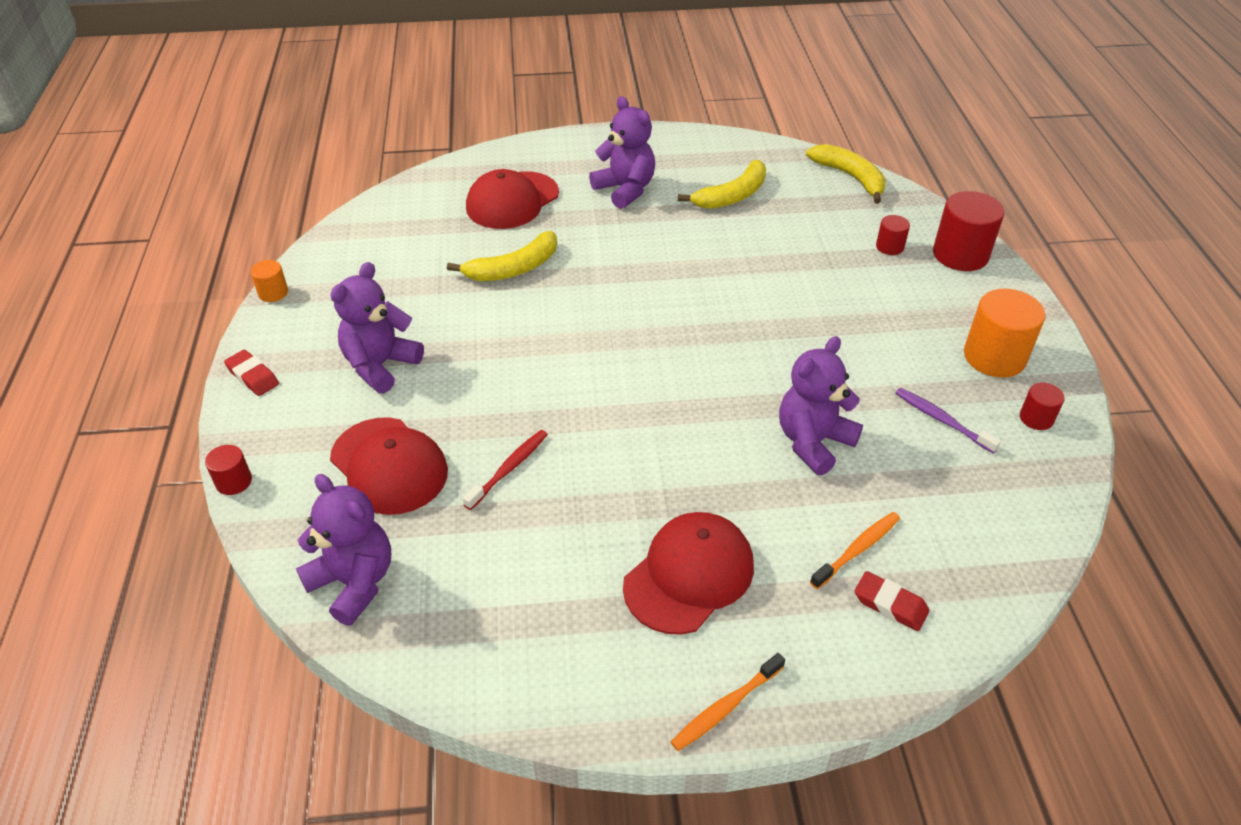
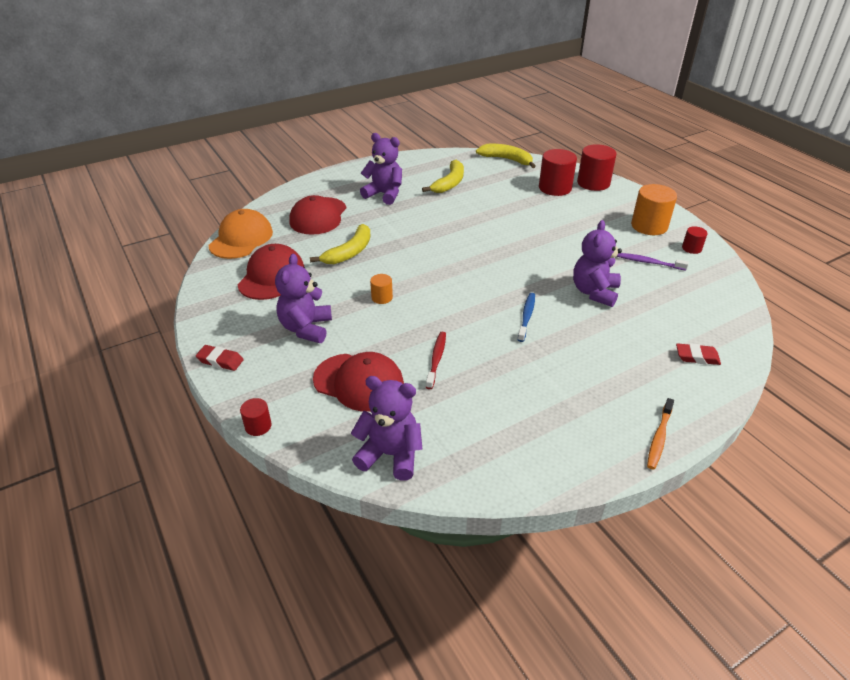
camera: 25 degrees left, 5 degrees down
(273, 293) = (194, 308): orange cylinder -> orange cylinder (382, 297)
(393, 208) = (241, 239): none -> orange cap
(680, 447) = (526, 317): none -> blue toothbrush
(689, 575) = (585, 379): red cap -> red cap (271, 276)
(857, 549) = (659, 337): orange toothbrush -> none
(889, 247) = (555, 188): red cylinder -> red cylinder, size x1.95

